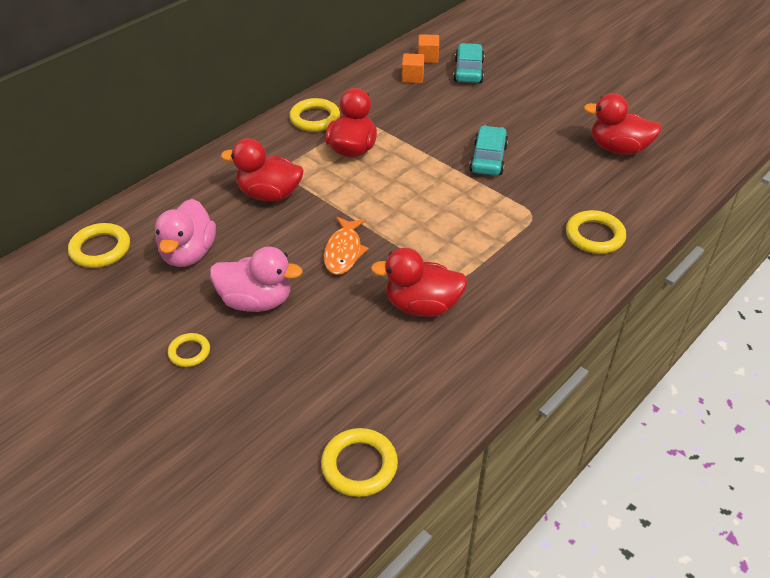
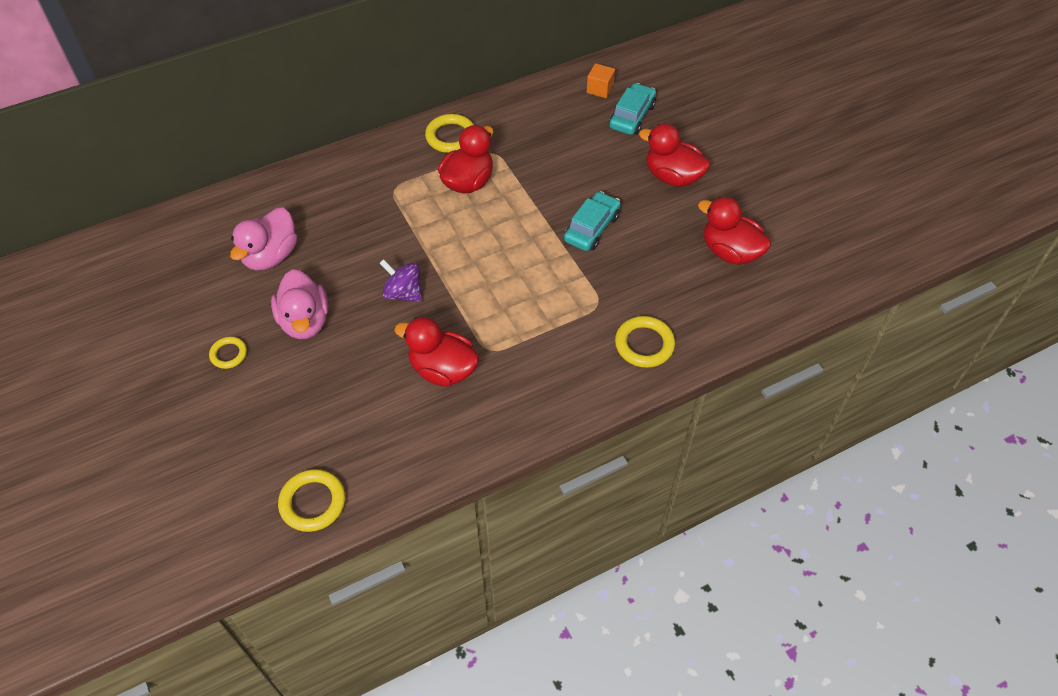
camera: 20 degrees right, 10 degrees up
(100, 249) = (201, 230): yellow ring -> none
(256, 301) = (305, 321): pink duck -> pink duck turned 45 degrees clockwise
(269, 194) = (368, 212): red duck -> red duck (672, 177)
(344, 251) = (403, 293): orange fish -> purple spinning top
(412, 77) = (571, 110): orange cube -> none

